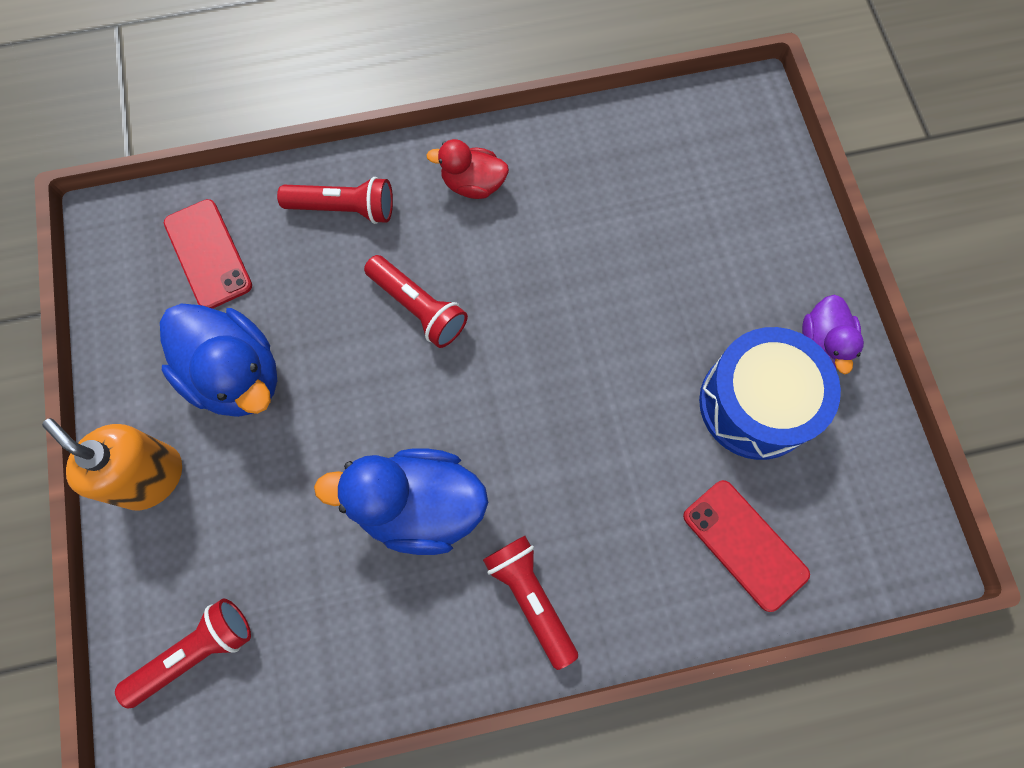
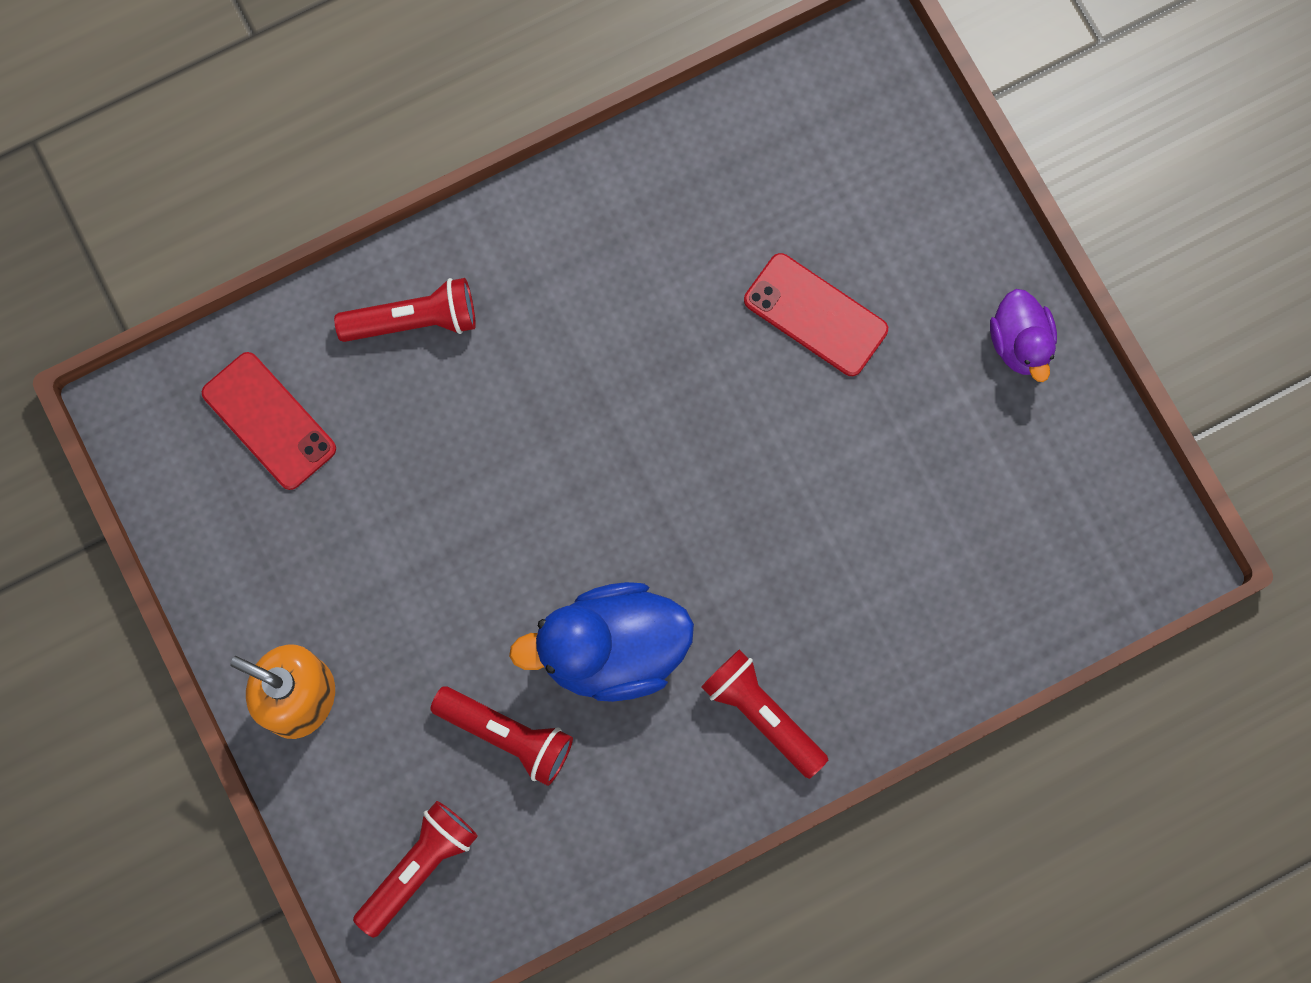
camera: 15 degrees left, 5 degrees up
(236, 375) = (356, 557): blue duck -> none
(418, 307) = (541, 421): red flashlight -> red flashlight (506, 735)
(473, 184) = (561, 249): red duck -> none
(745, 544) = (979, 596): red phone -> red phone (815, 315)
(756, 404) = (958, 435): blue drum -> none

